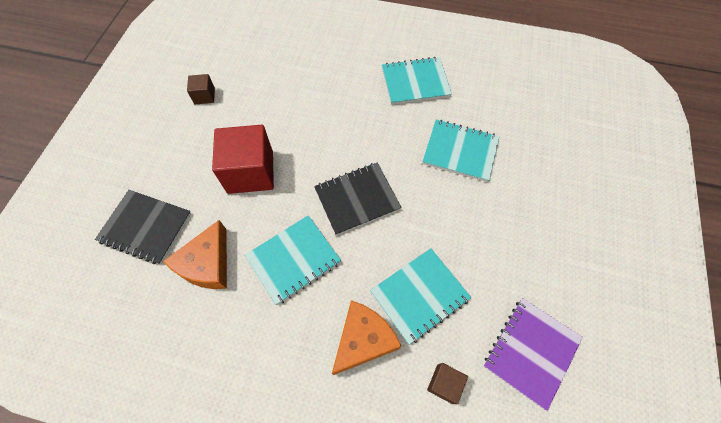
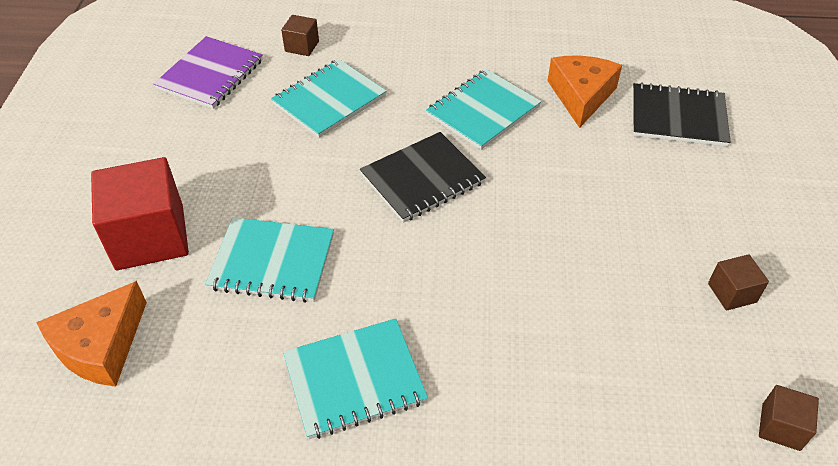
camera: 170 degrees right, 15 degrees down
(226, 38) = (780, 427): none -> brown cube
(250, 172) = (585, 191): red cube -> red cube (150, 237)
(363, 340) = (386, 63): orange cheese -> orange cheese (101, 346)

